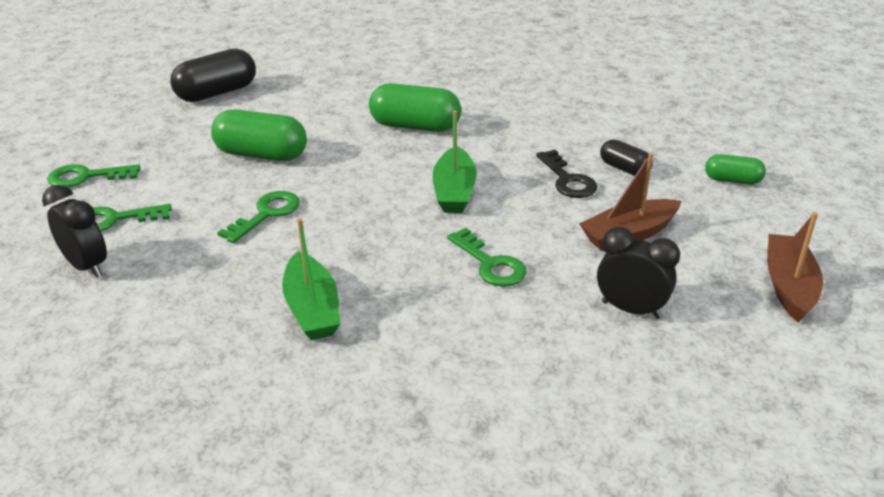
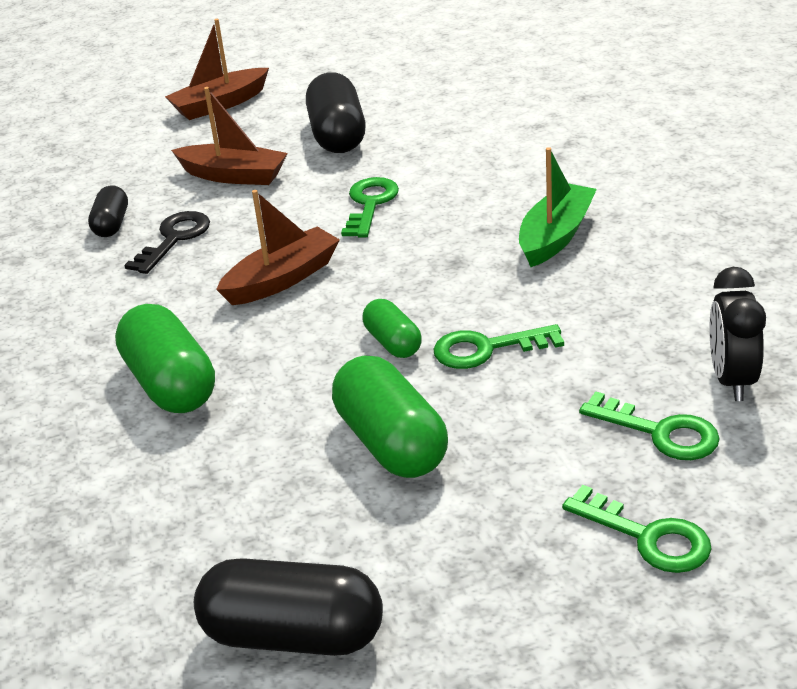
camera: 130 degrees left, 0 degrees up
(454, 191) = (282, 279): green boat -> brown boat
(631, 309) = (338, 136): black clock -> black capsule
(732, 180) = (70, 174): green capsule -> green capsule (393, 343)

